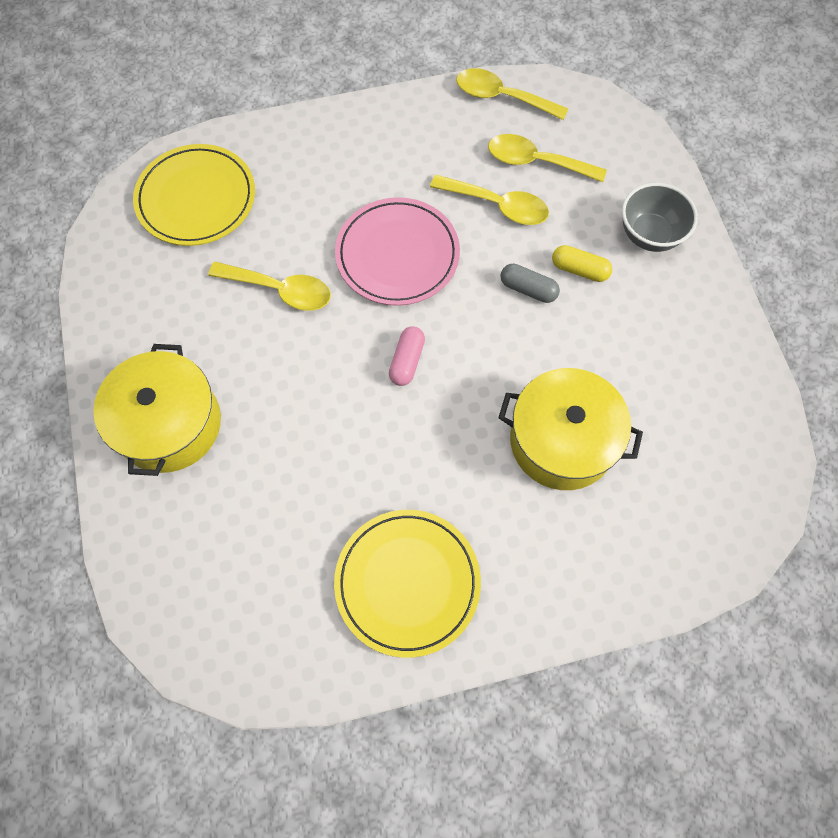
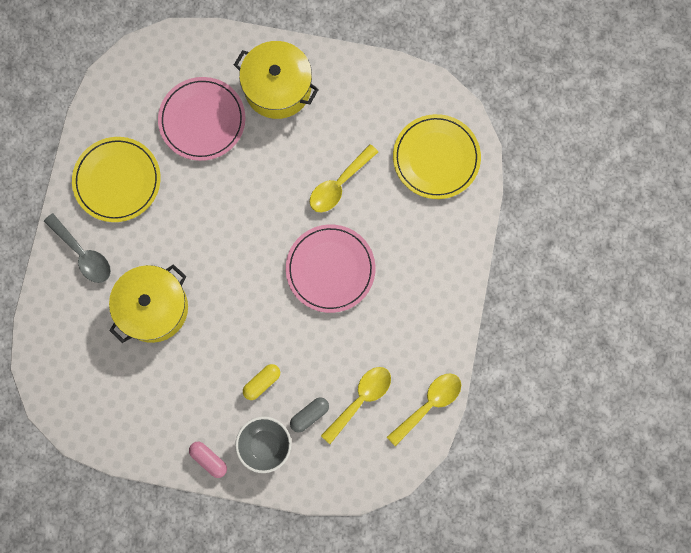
camera: 115 degrees right, 10 degrees up
(260, 504) = (202, 120): none -> pink plate
(407, 361) = (251, 241): pink capsule -> pink capsule (209, 459)
(497, 205) = (337, 354): yellow spoon -> none
(528, 289) = (264, 341): grey capsule -> grey capsule (309, 415)
(540, 576) = (83, 254): none -> grey spoon

